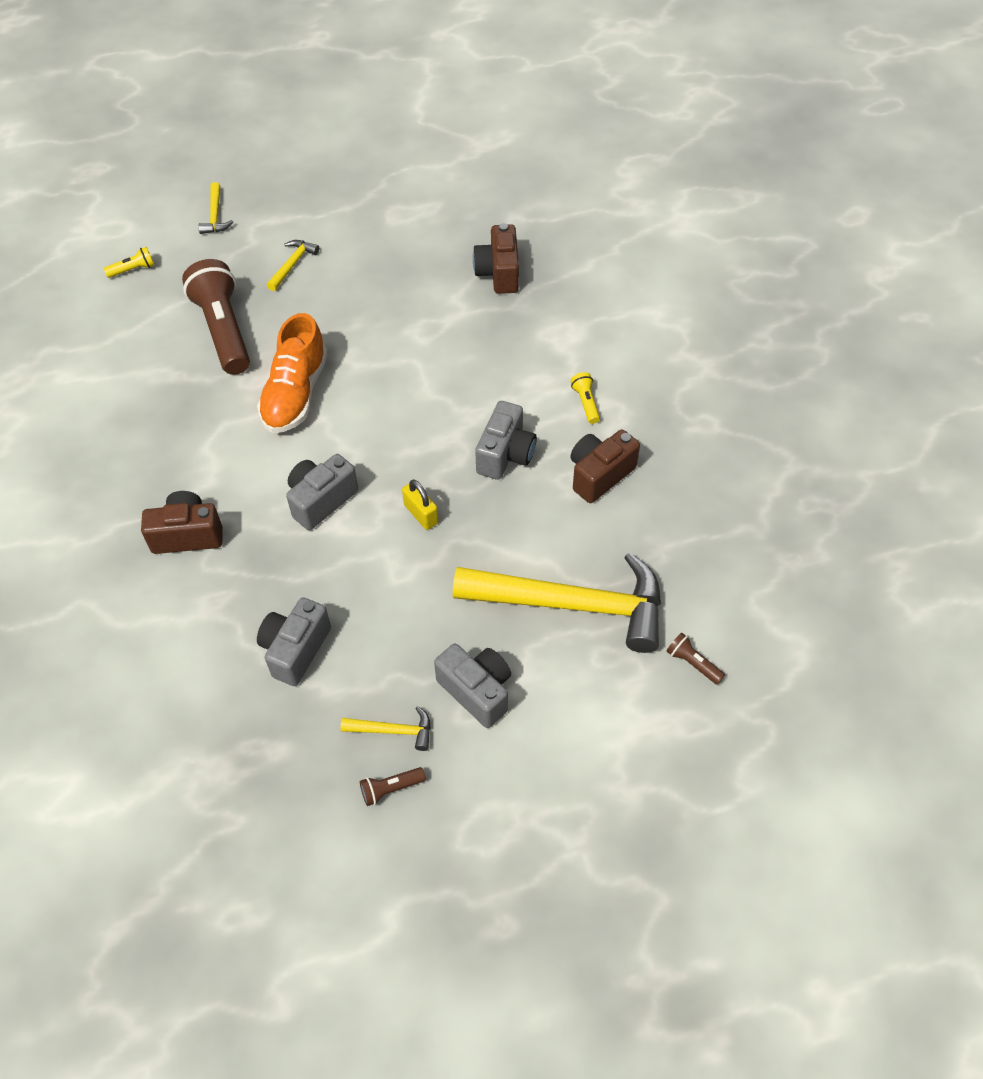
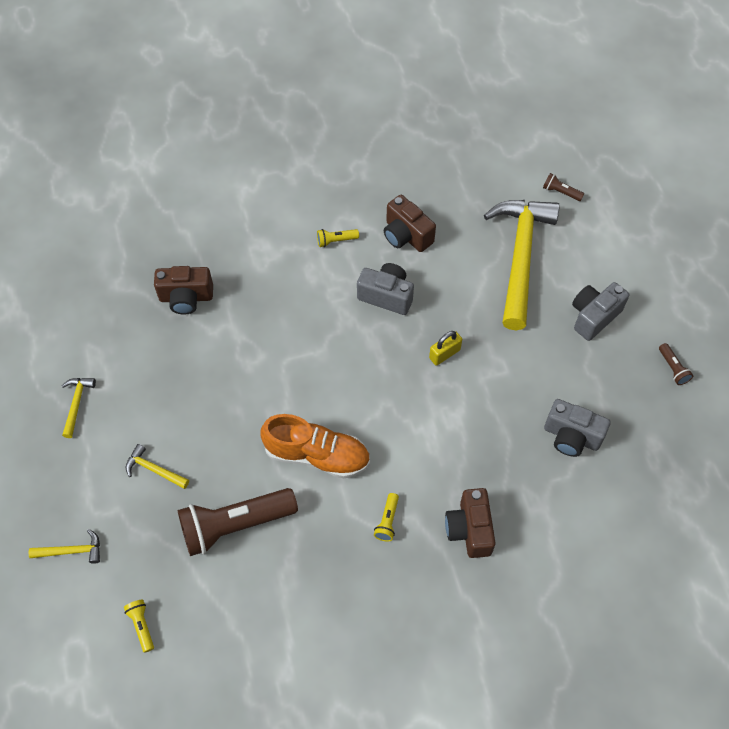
camera: 90 degrees left, 5 degrees up
(209, 457) = (387, 521): none -> yellow flashlight
(321, 500) = (432, 427): grey camera -> none
(393, 731) = (630, 368): yellow hammer -> yellow hammer (77, 403)
(692, 663) = (560, 192): brown flashlight -> brown flashlight turned 75 degrees clockwise

